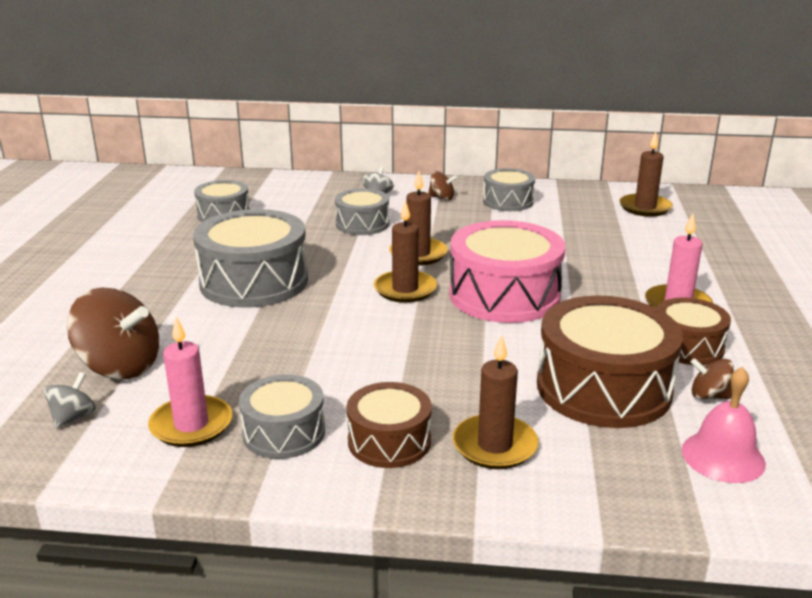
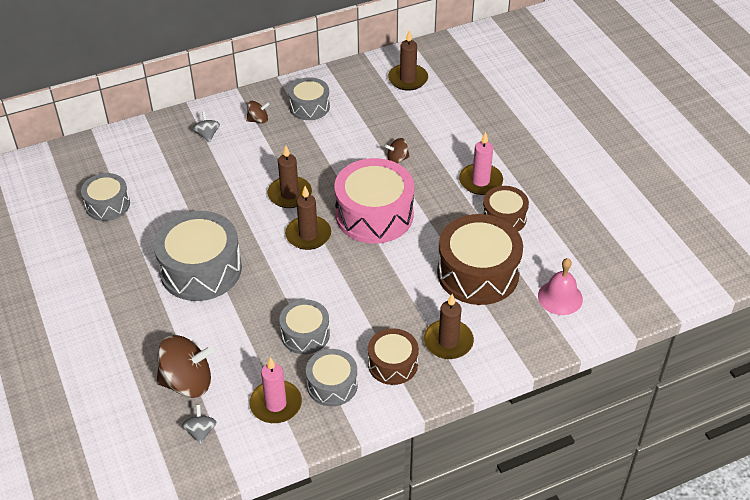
camera: 30 degrees left, 20 degrees up
(362, 224) = (224, 175): grey drum -> grey drum (305, 334)
(709, 396) = (534, 255): brown spinning top -> brown spinning top (397, 159)

